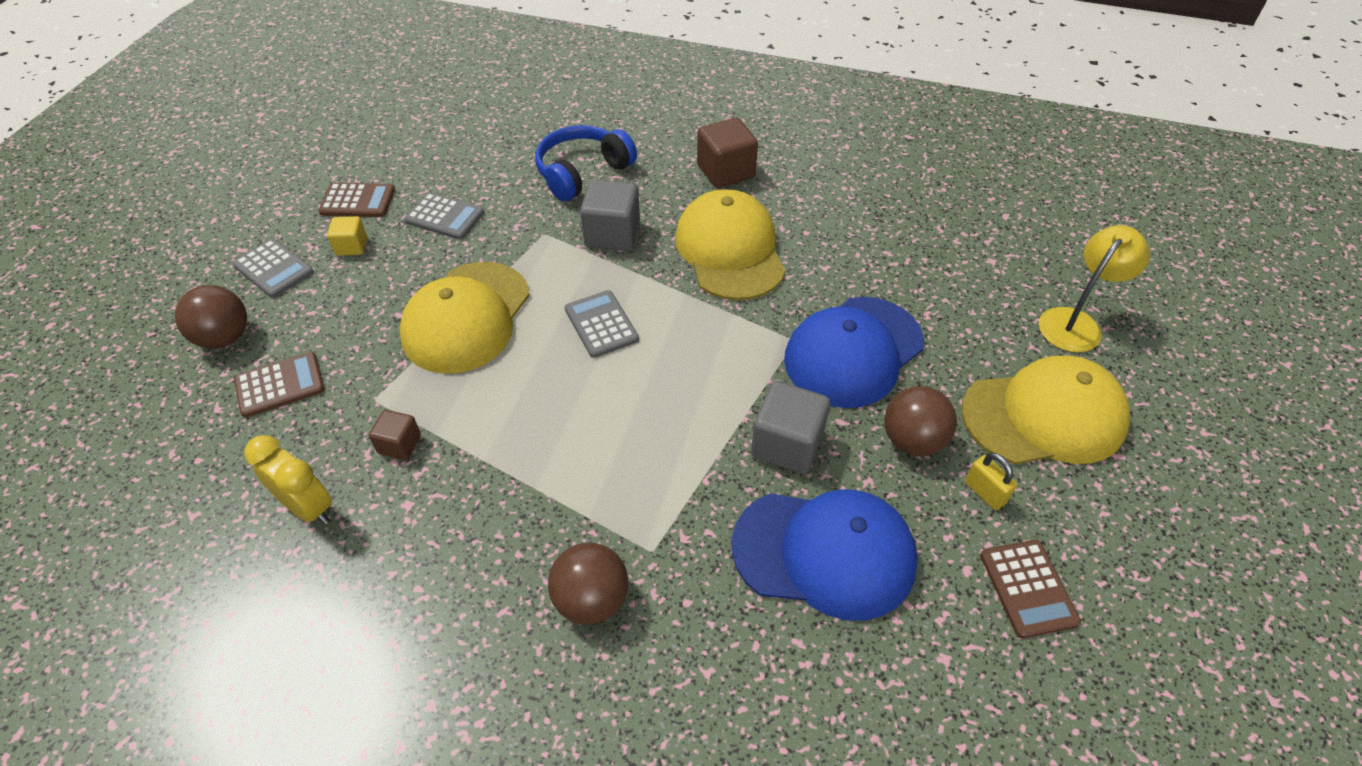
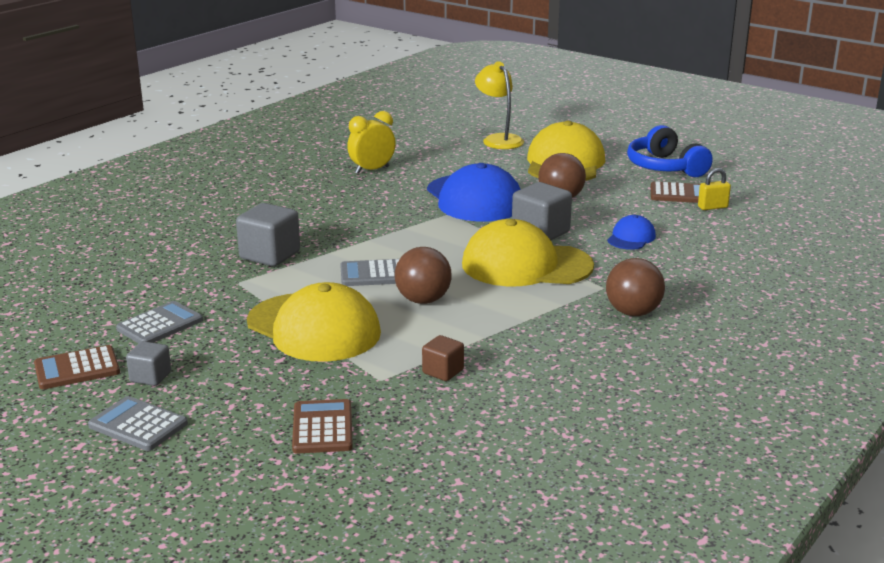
camera: 70 degrees left, 25 degrees down
(225, 337) = (222, 459): brown ball -> brown ball (423, 300)
(273, 269) = (138, 425): grey calculator -> grey calculator turned 120 degrees counterclockwise
(308, 507) = (486, 419): yellow clock -> yellow clock (372, 170)
(351, 246) = (150, 377): yellow cube -> grey cube
(357, 201) = (77, 369): brown calculator -> brown calculator turned 135 degrees counterclockwise
(582, 172) = (171, 256): blue headphones -> blue headphones (665, 167)
(725, 172) = (241, 203): brown cube -> none
(730, 250) = (336, 217): yellow cap -> yellow cap (526, 265)
(824, 553) = (631, 238): blue cap -> blue cap, size x0.47
(984, 492) = (610, 189): yellow padlock -> yellow padlock (712, 207)

